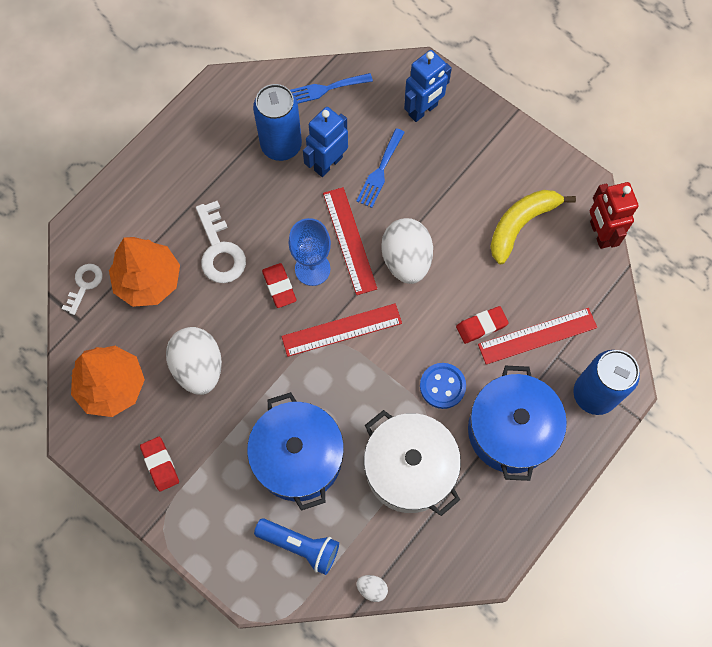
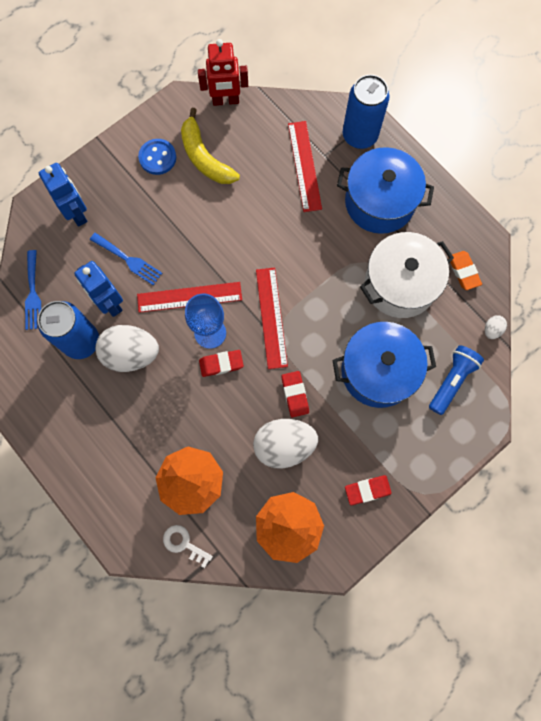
camera: 80 degrees left, 5 degrees up
(219, 250) = (175, 412): white key -> none
(406, 260) = (218, 254): white egg -> white egg (131, 354)
(441, 545) = (463, 271): none -> orange eraser
(442, 386) = (335, 246): blue button -> blue button (157, 158)
(481, 326) = (288, 206): red eraser -> red eraser (295, 394)

